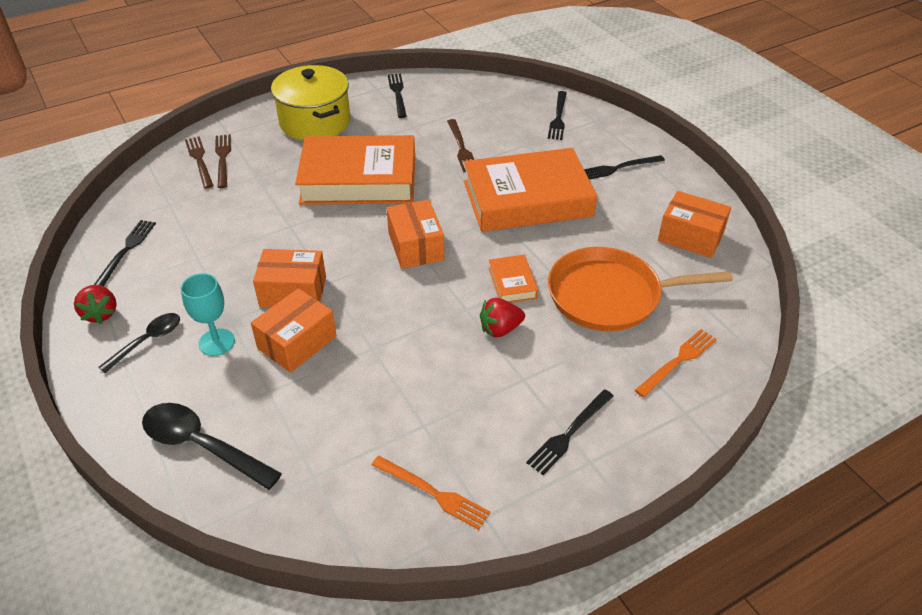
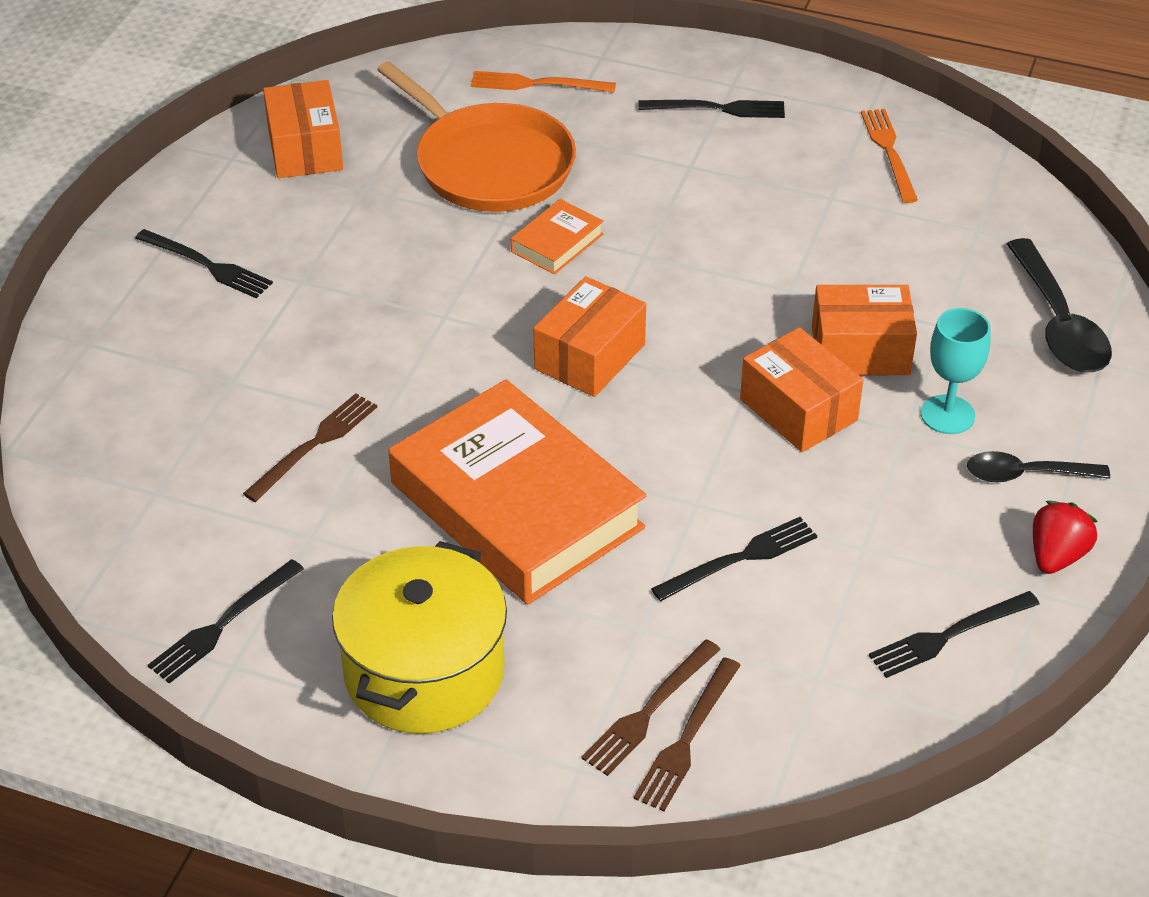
camera: 130 degrees left, 0 degrees up
(500, 329) = (642, 215): red strawberry -> none
(527, 199) = (374, 312): orange book -> none
(558, 117) = (117, 386): black fork -> black fork (740, 559)

